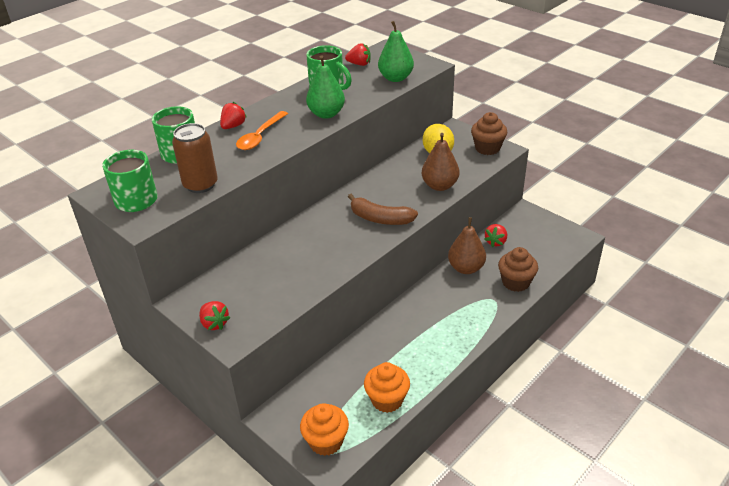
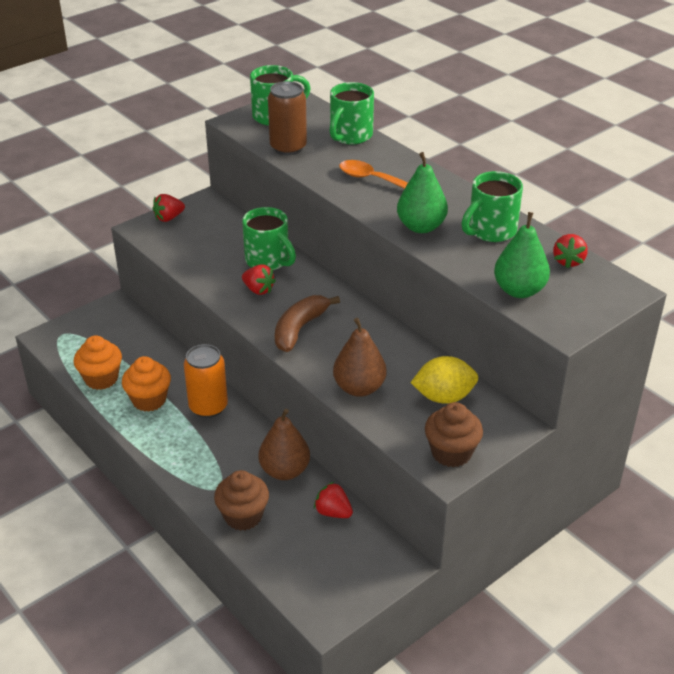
camera: 95 degrees right, 0 degrees up
(233, 126) = (404, 164): red strawberry -> red strawberry (258, 290)
(288, 246) = (268, 261): none -> green mug
(326, 441) = (71, 336): orange cupcake -> orange cupcake (149, 400)
(409, 319) = (208, 407): none -> orange can

